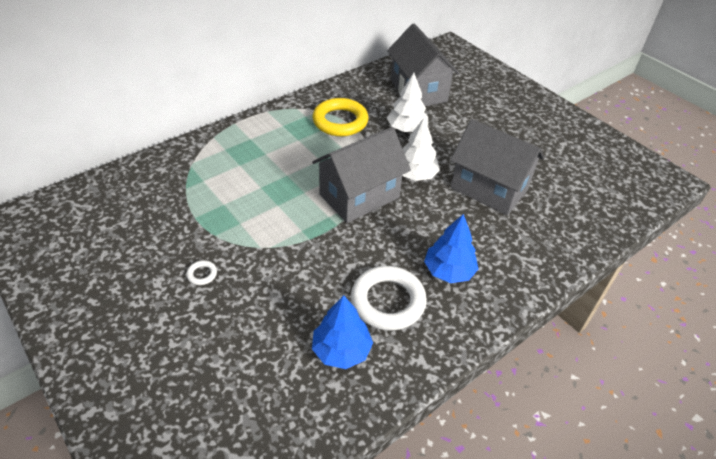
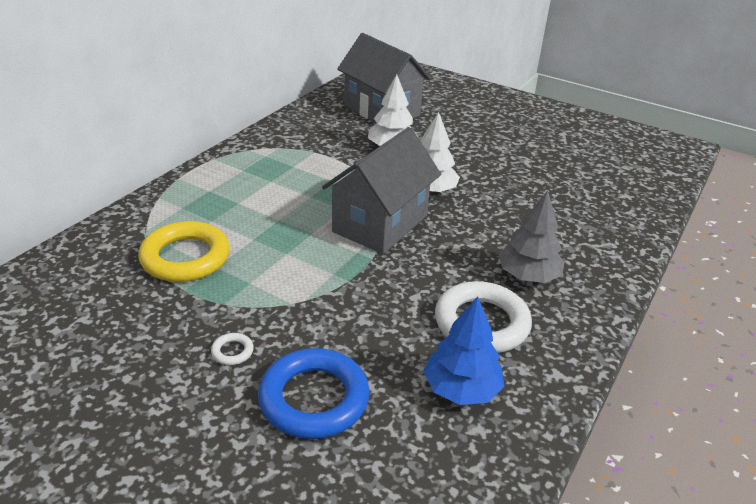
camera: 20 degrees left, 10 degrees down
(236, 326) = (314, 399): none -> blue ring
(340, 121) = (310, 154): yellow ring -> yellow ring (185, 258)
(448, 271) = (528, 276): blue tree -> grey tree
(489, 189) = (517, 188): grey house -> none

